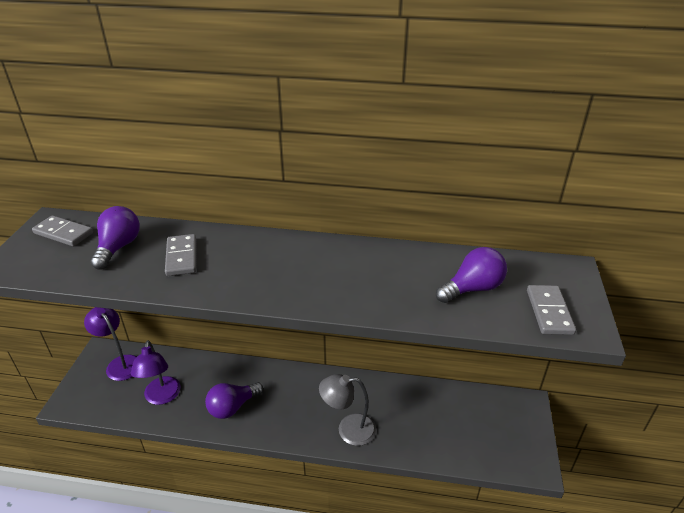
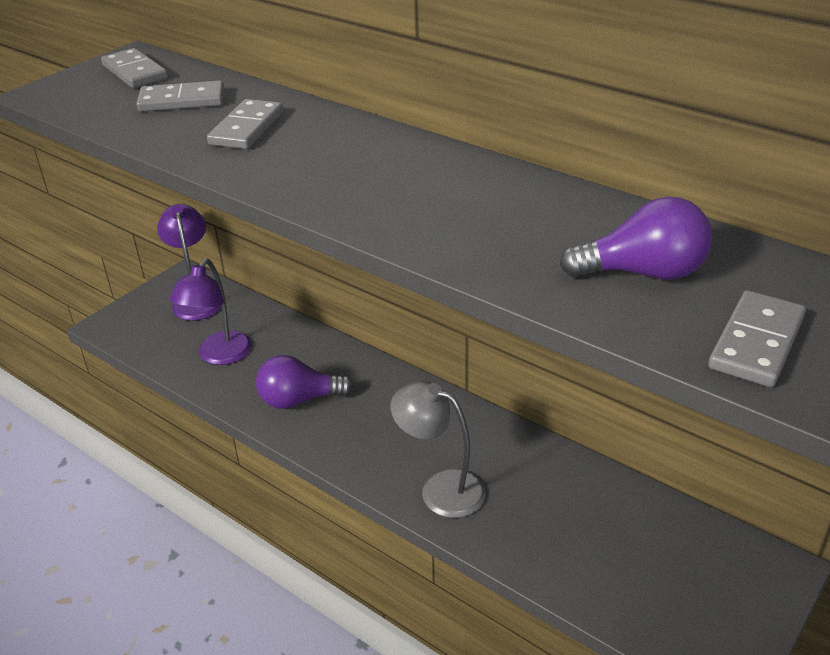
camera: 30 degrees right, 0 degrees up
(118, 247) = (182, 101): purple light bulb -> grey domino

